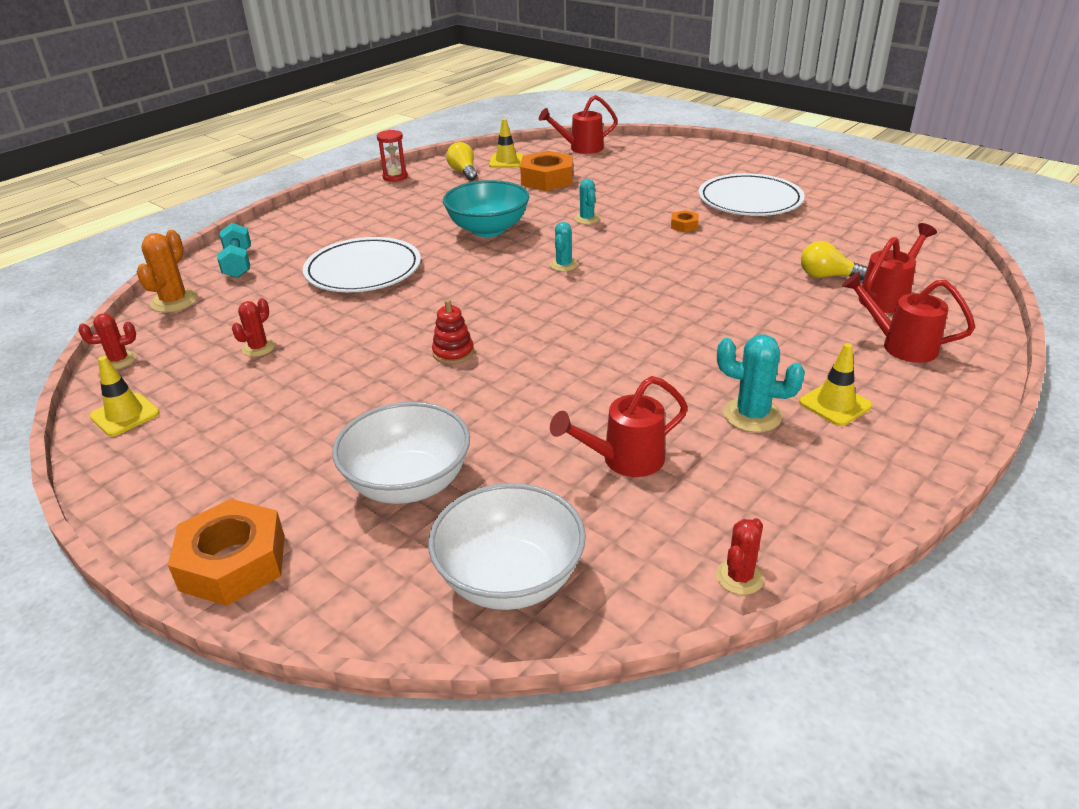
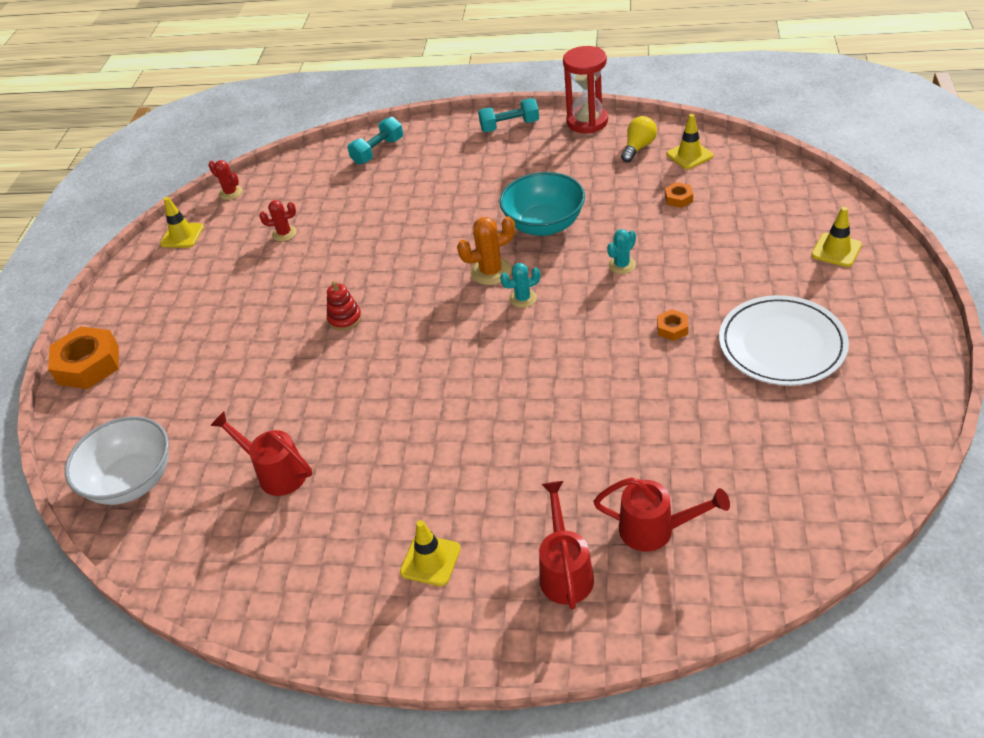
camera: 60 degrees right, 10 degrees up
(174, 301) = (309, 162): orange cactus -> orange cactus (491, 271)
(335, 202) = (509, 126): none -> turquoise dumbbell
(363, 270) = (419, 208): white plate -> none
(395, 177) = (587, 122): red hourglass -> red hourglass, size x1.64
(408, 483) = (190, 387): white bowl -> none
(547, 179) = (678, 198): orange nut -> orange nut, size x0.47
(581, 148) = (775, 178): red watering can -> none
(682, 158) = (836, 250): none -> yellow traffic cone
(739, 577) = (188, 588): red cactus -> none
(752, 415) = (378, 516): turquoise cactus -> none
(827, 276) = (660, 469): yellow light bulb -> none

